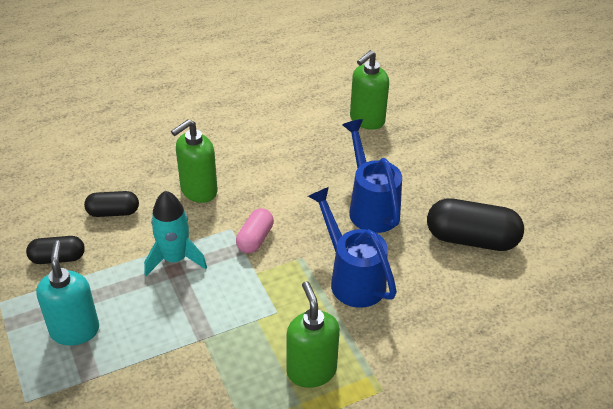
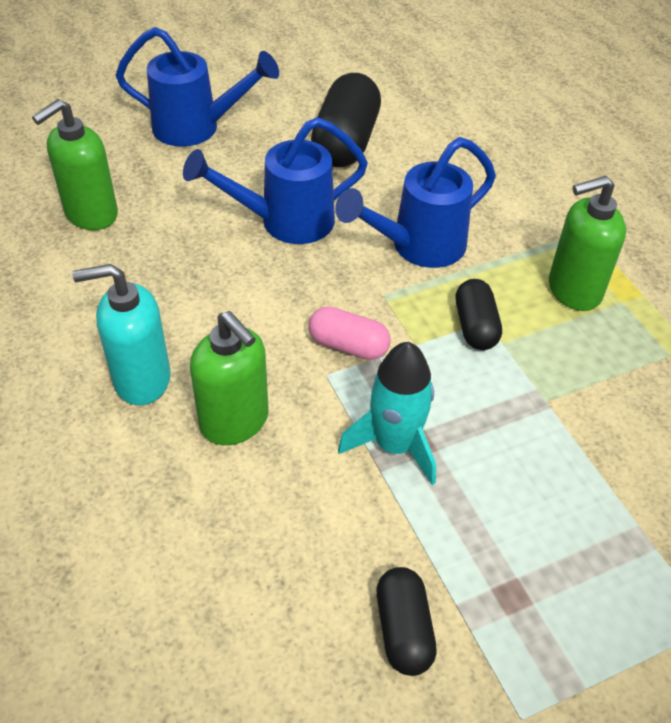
camera: 90 degrees left, 5 degrees up
(75, 330) = (561, 573): turquoise soap dispenser -> turquoise soap dispenser (141, 380)
(113, 212) = (283, 549): black capsule -> black capsule (475, 326)
(366, 120) = (91, 214): green soap dispenser -> green soap dispenser turned 90 degrees clockwise
(468, 159) = (197, 128): none -> blue watering can

